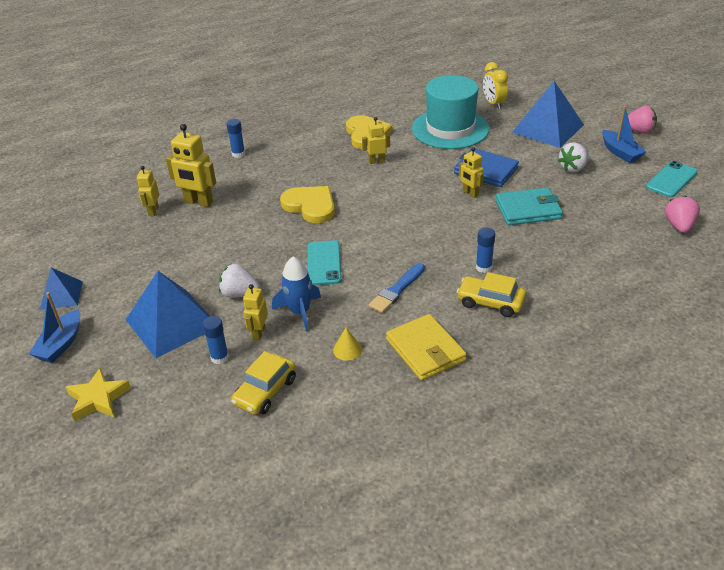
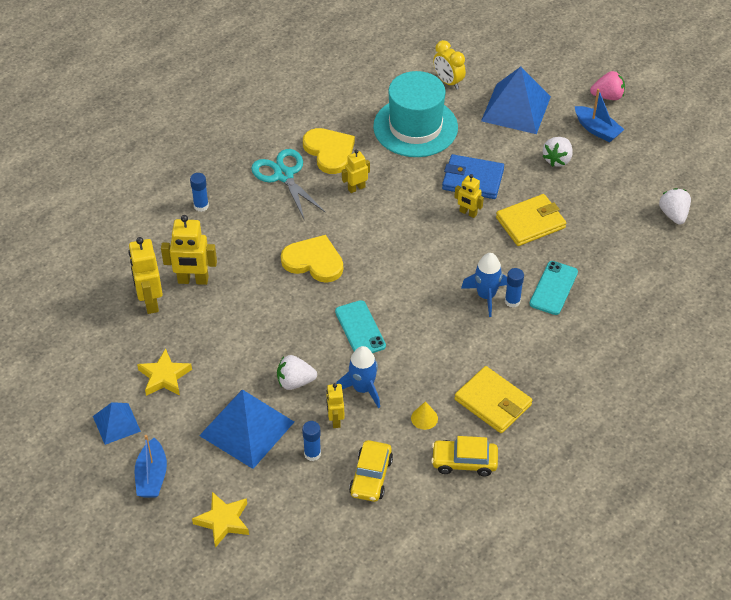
camera: 20 degrees left, 10 degrees up
(127, 267) = (164, 376): none -> yellow star
(153, 211) = (150, 302): yellow robot -> yellow robot, size x1.67
(319, 144) = (284, 175): none -> turquoise scissors
(396, 290) = (442, 344): blue brush -> none
(459, 259) = (486, 296): none -> blue rocket
(490, 302) = (531, 339): yellow car -> yellow car (464, 462)
(528, 210) = (530, 223): turquoise wallet -> yellow wallet
(671, 179) = (653, 157): turquoise phone -> turquoise phone (553, 288)
(679, 226) = (673, 215): pink strawberry -> white strawberry

